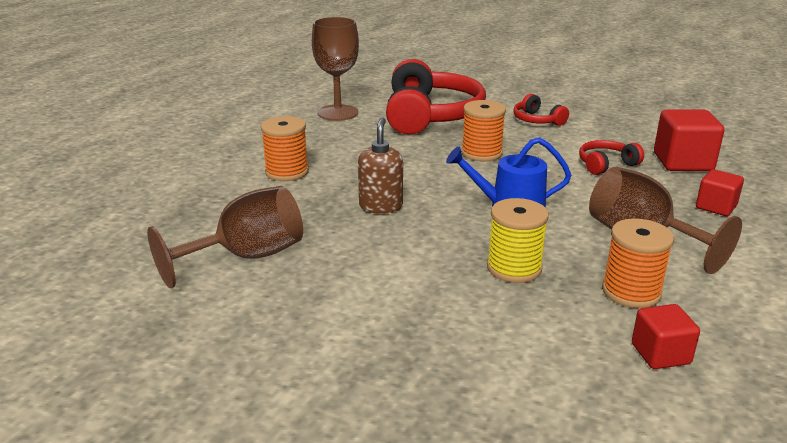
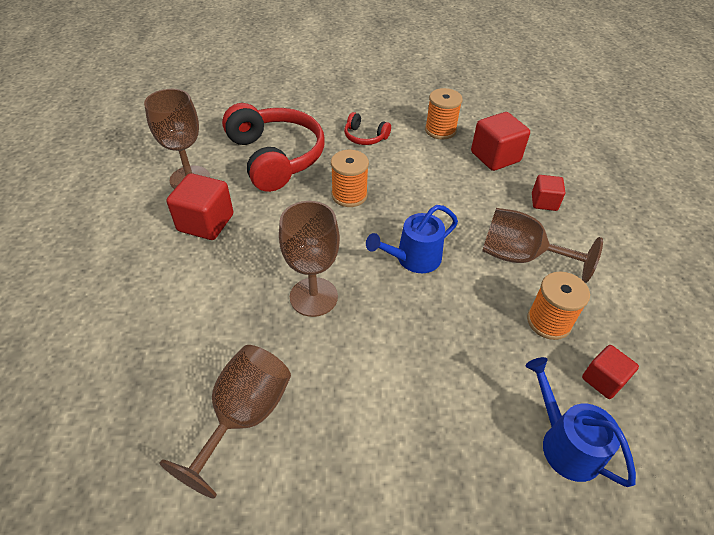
camera: 30 degrees left, 20 degrees up
(287, 172) = (200, 282): orange spool -> orange spool (440, 130)
(326, 140) = (206, 223): none -> red cube
(381, 206) = (313, 297): brown soap dispenser -> brown goblet
(514, 268) = (460, 330): yellow spool -> none
(560, 383) = (565, 444): none -> blue watering can
(606, 164) = (447, 178): red headphones -> none

